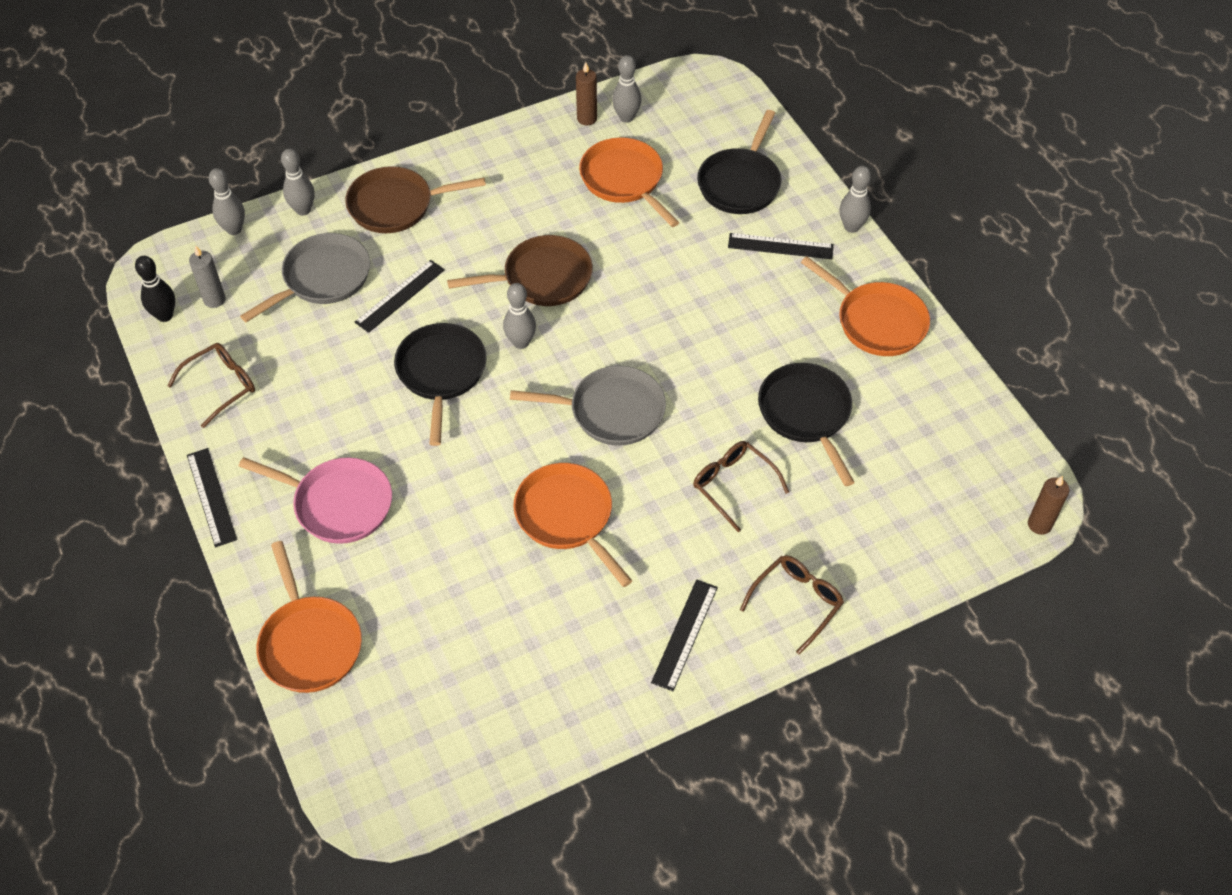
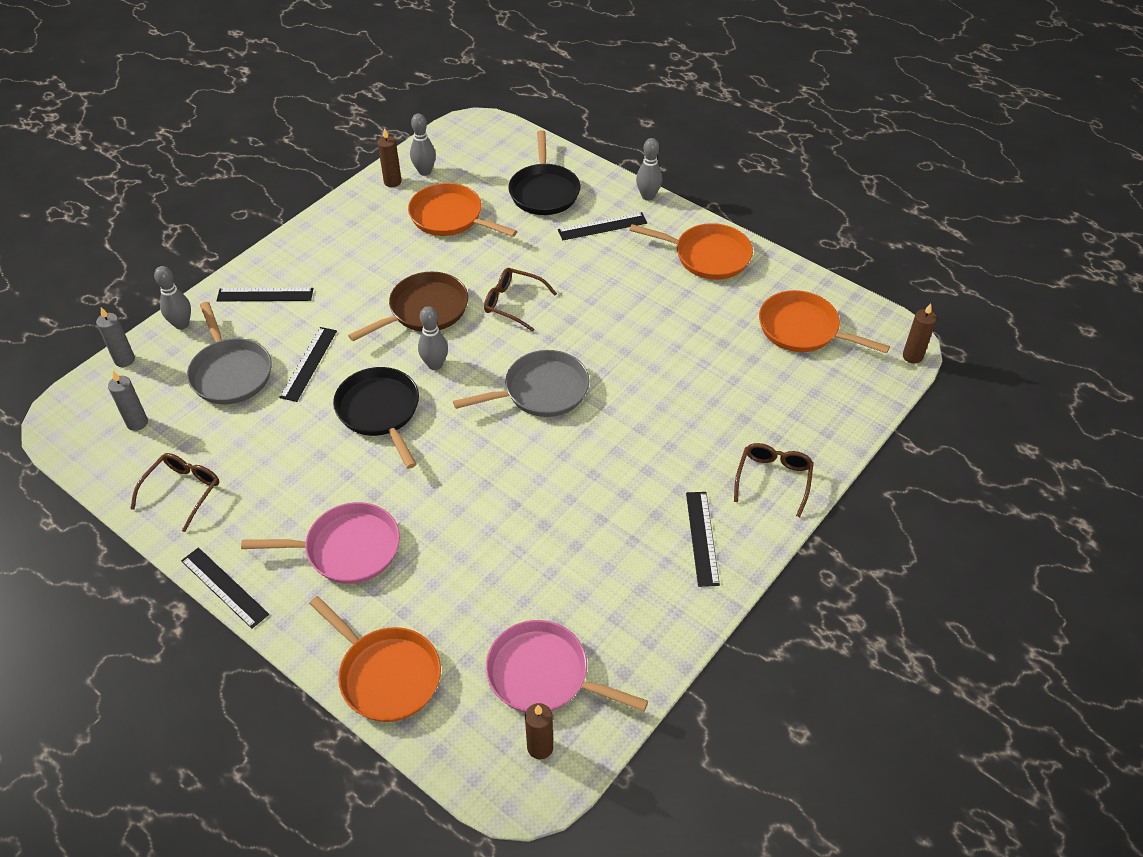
camera: 25 degrees left, 5 degrees down
(165, 315) = (95, 452): black bowling pin -> none
(234, 229) = (124, 360): grey bowling pin -> grey candle
(322, 278) = (230, 373): grey pan -> grey pan turned 135 degrees clockwise
(396, 205) = (265, 295): brown pan -> black ruler
(410, 775) = (540, 747): none -> brown candle
(452, 706) = (544, 675): none -> pink pan
(567, 517) = (553, 484): orange pan -> orange pan (803, 329)
(733, 485) = (672, 411): brown glasses -> brown glasses (513, 303)
(806, 414) = (696, 339): black pan -> none

